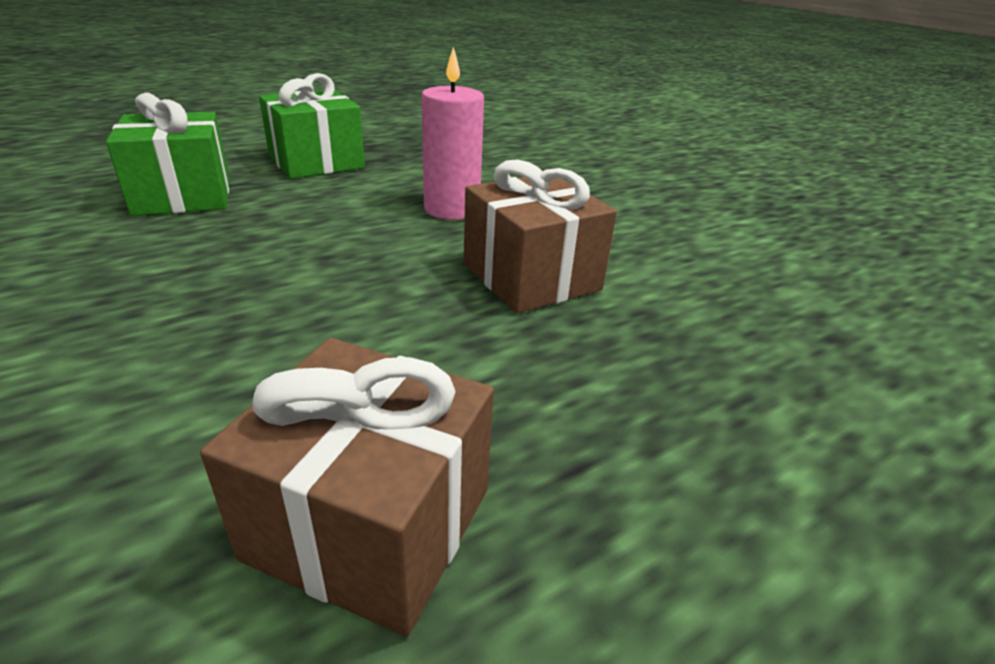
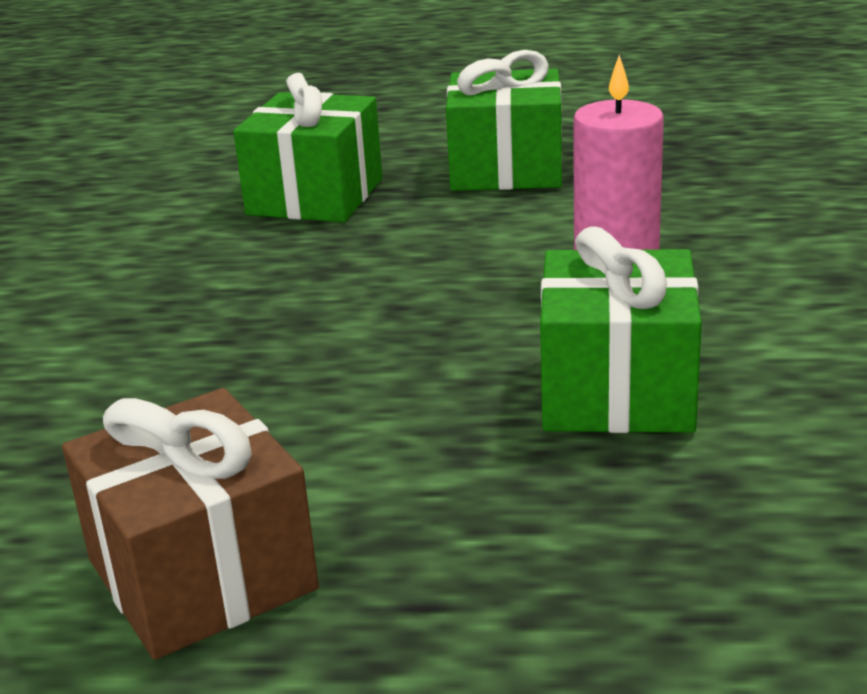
camera: 40 degrees right, 5 degrees down
(531, 277) = (617, 391): brown gift -> green gift

